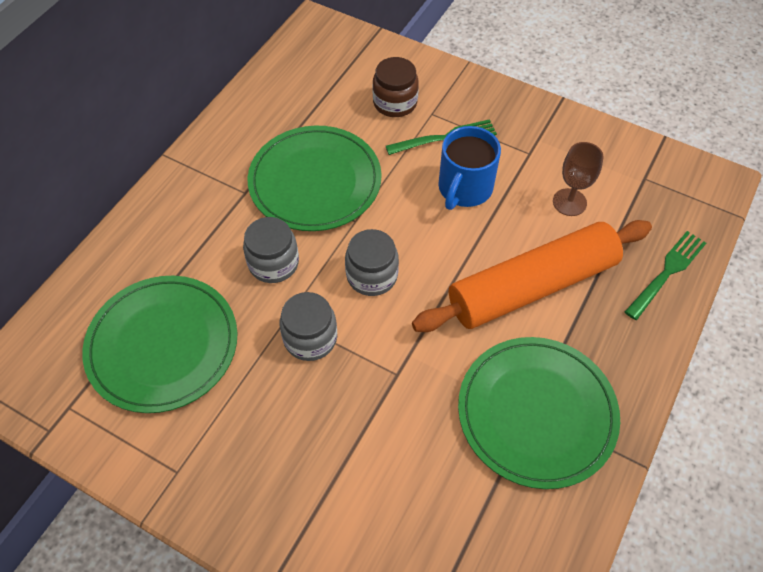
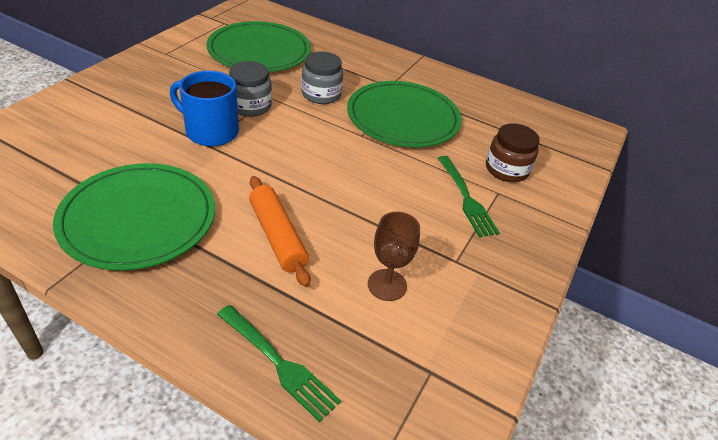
camera: 85 degrees right, 15 degrees down
(372, 275) = (303, 139): grey jar -> none
(464, 188) = (401, 204): blue mug -> blue mug (210, 131)
(531, 286) = (277, 236): orange rolling pin -> orange rolling pin, size x0.57

